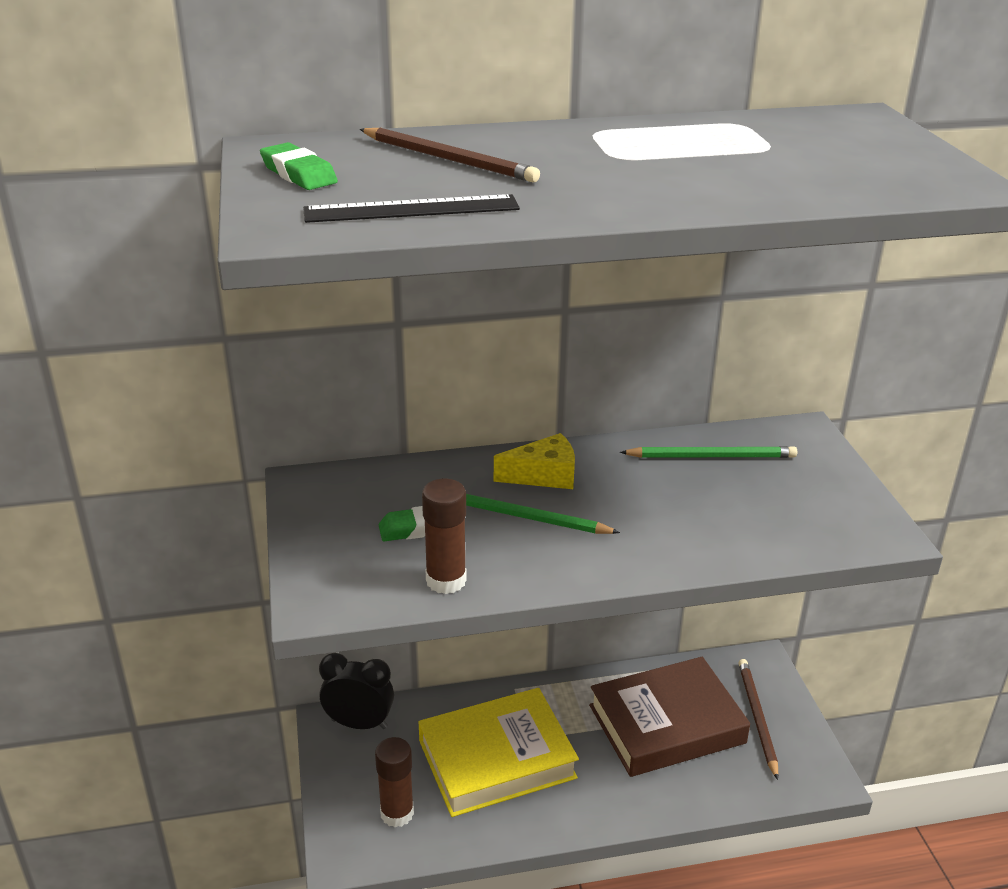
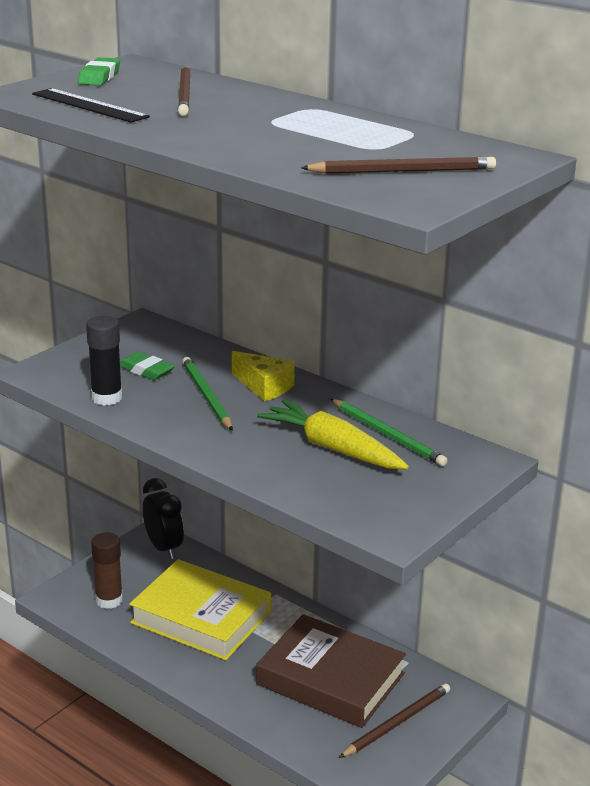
camera: 50 degrees right, 5 degrees down
(446, 580) = (107, 398): brown glue stick -> black glue stick
(705, 495) = (332, 448): none -> yellow carrot
(859, 159) = (403, 171): none -> brown pencil

